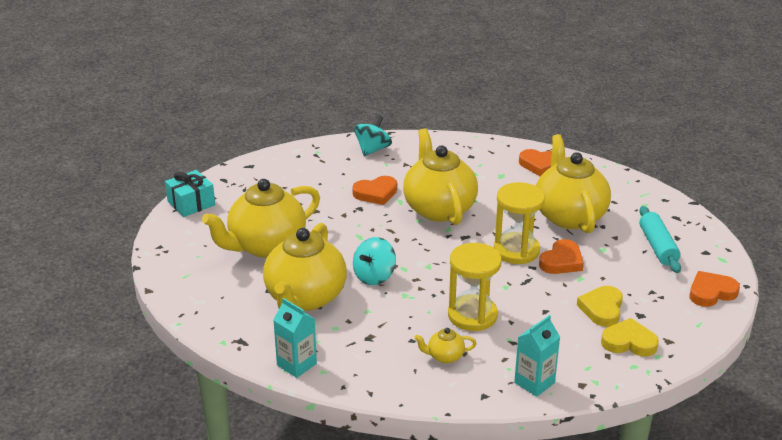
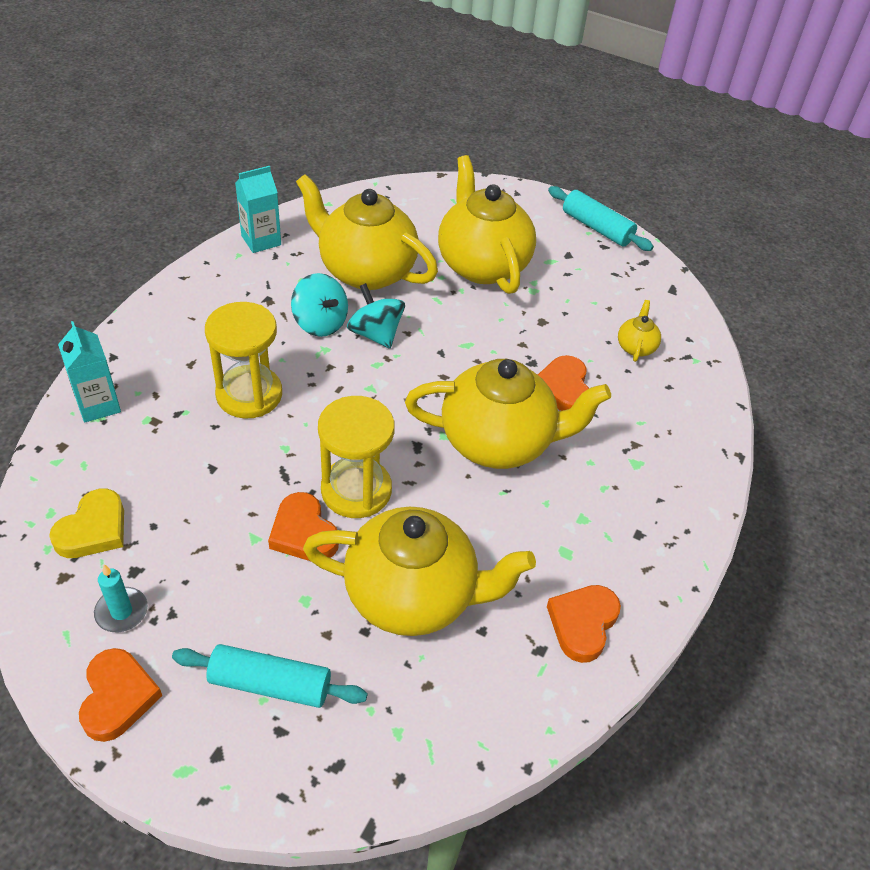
camera: 105 degrees right, 15 degrees up
(191, 203) = (597, 228): turquoise gift -> turquoise rolling pin
(373, 149) = (688, 419): turquoise spinning top -> turquoise spinning top (320, 323)
(445, 356) = (195, 347): yellow teapot -> yellow teapot (636, 347)
(602, 309) = (175, 531): yellow heart -> none
(667, 310) = (121, 611): none -> turquoise candle

